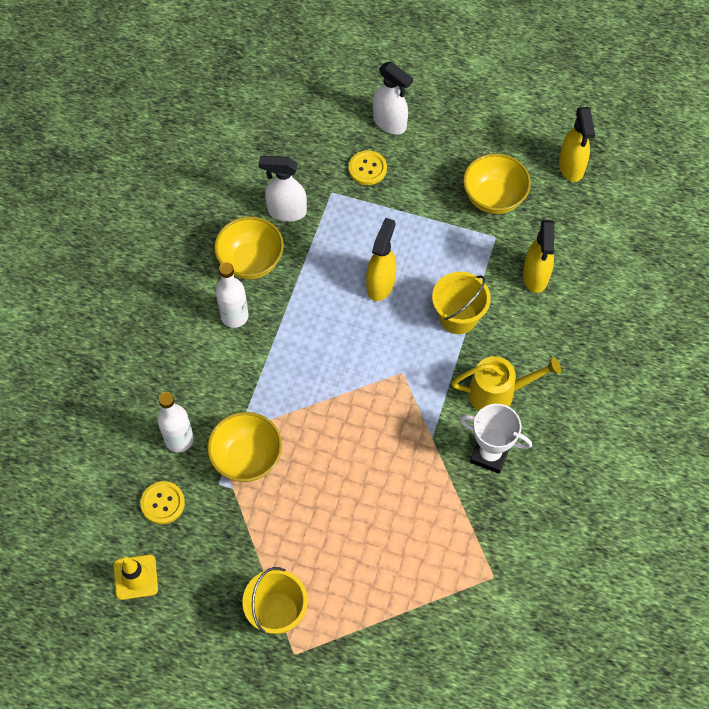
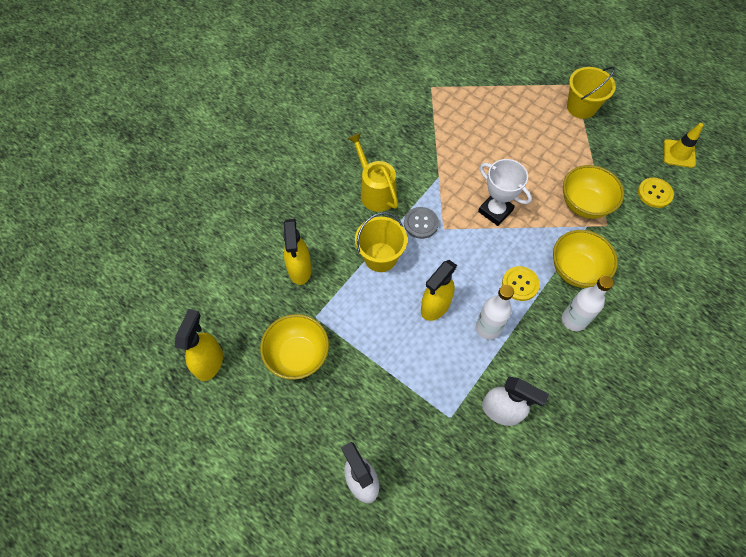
camera: 160 degrees left, 0 degrees up
(179, 439) = (636, 233): white bottle -> white bottle (488, 328)
(251, 261) = (548, 368): yellow bowl -> yellow bowl (576, 270)
(367, 168) = (405, 432): yellow button -> yellow button (520, 284)
(430, 370) = (421, 223): none -> grey button
(489, 454) = (401, 154): white trophy -> white trophy (495, 211)
(498, 393) = (375, 191): yellow watering can -> yellow watering can turned 45 degrees clockwise
(535, 276) = (300, 270): yellow spray bottle -> yellow spray bottle turned 150 degrees clockwise

